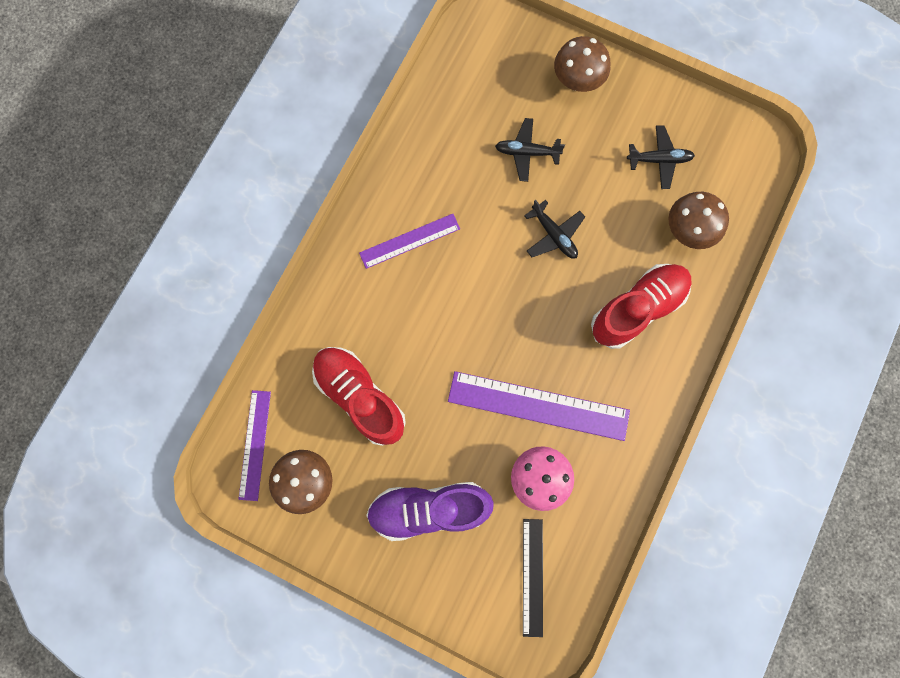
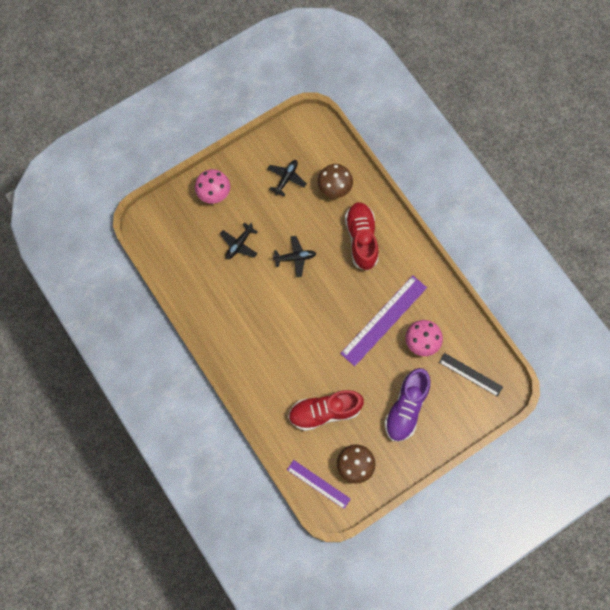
camera: 60 degrees left, 5 degrees down
(409, 241) = (252, 336): purple ruler -> none
(577, 81) = (214, 193): brown mushroom -> pink mushroom

